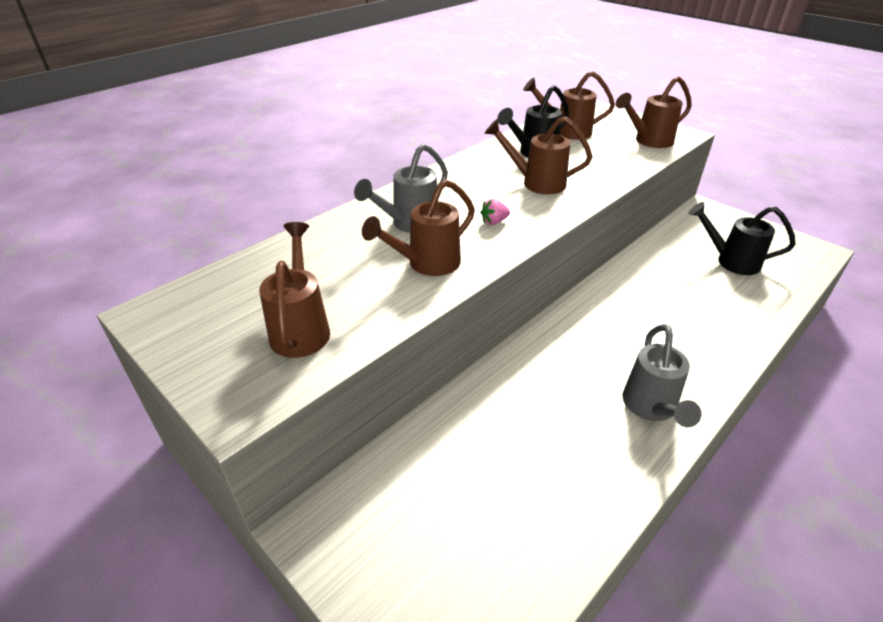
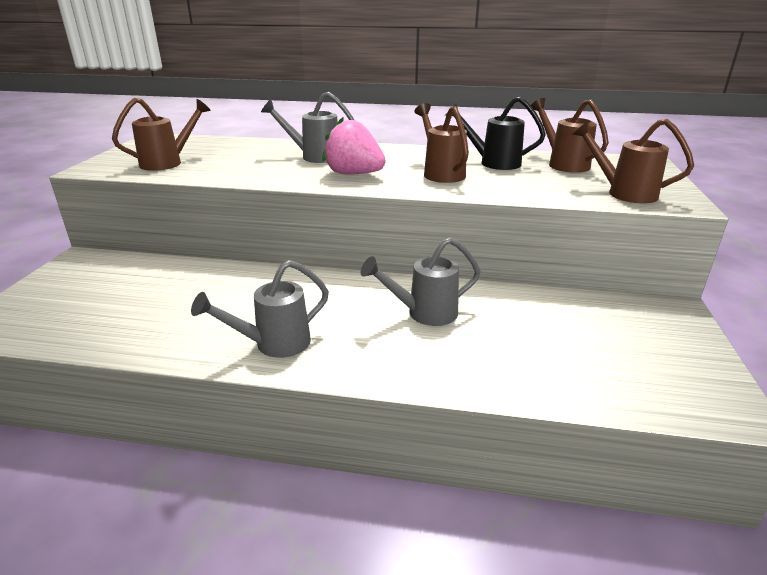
camera: 55 degrees right, 10 degrees down
(426, 264) = (268, 170): brown watering can -> none
(494, 222) = (354, 174): pink strawberry -> pink strawberry, size x2.35
(649, 307) = (424, 313): none -> grey watering can
(730, 261) = (584, 345): black watering can -> none

